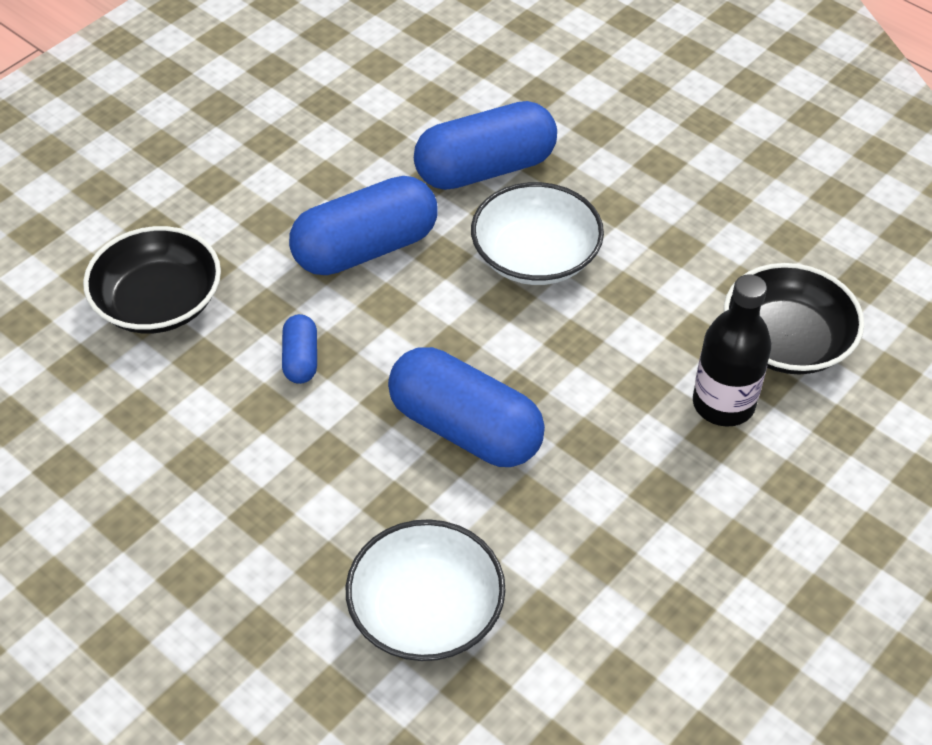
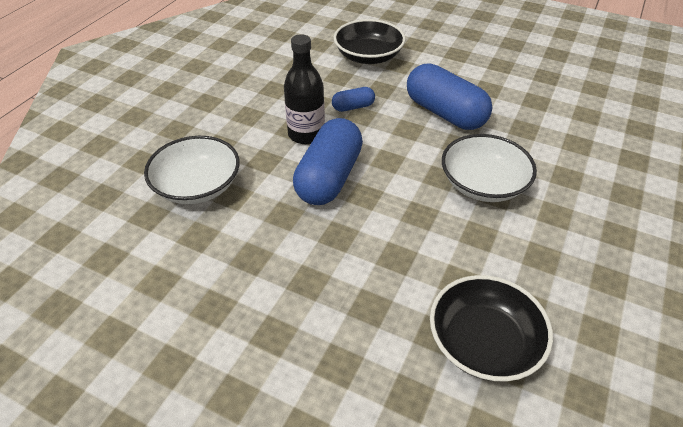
camera: 75 degrees right, 5 degrees down
(485, 169) = (543, 148): blue capsule -> none
(723, 404) = (401, 307): black bottle -> black bottle (306, 134)

